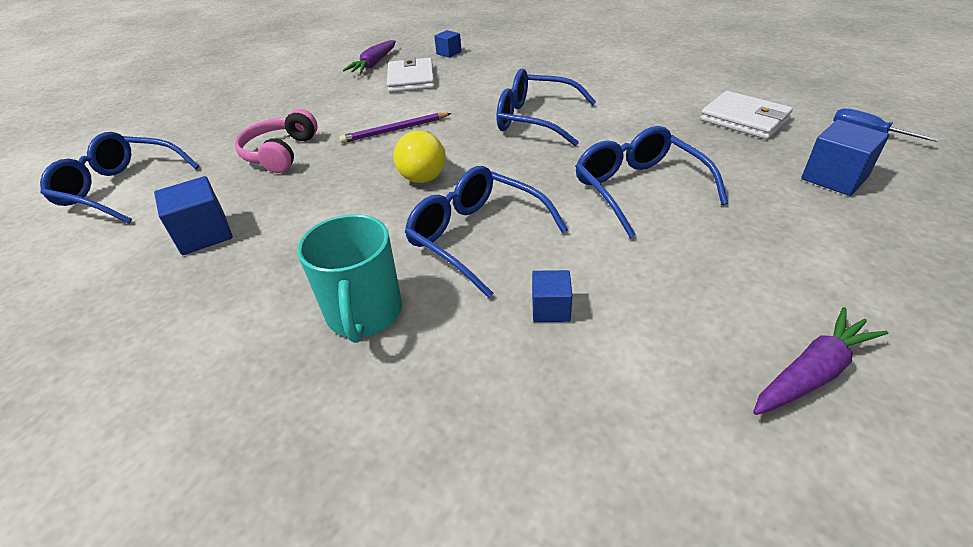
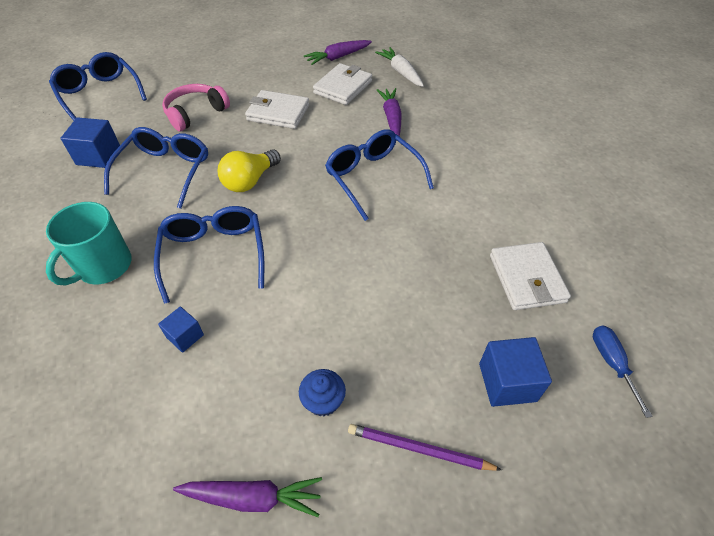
camera: 35 degrees right, 10 degrees up
(374, 117) = (278, 113): none -> white wallet
(395, 130) = (276, 132): purple pencil -> purple pencil (419, 449)
(449, 53) = (401, 72): blue cube -> white carrot
(488, 80) = (391, 118): none -> purple carrot
(638, 189) = (353, 287): blue glasses -> blue glasses (165, 171)
(744, 270) = (323, 401): none -> blue cupcake

